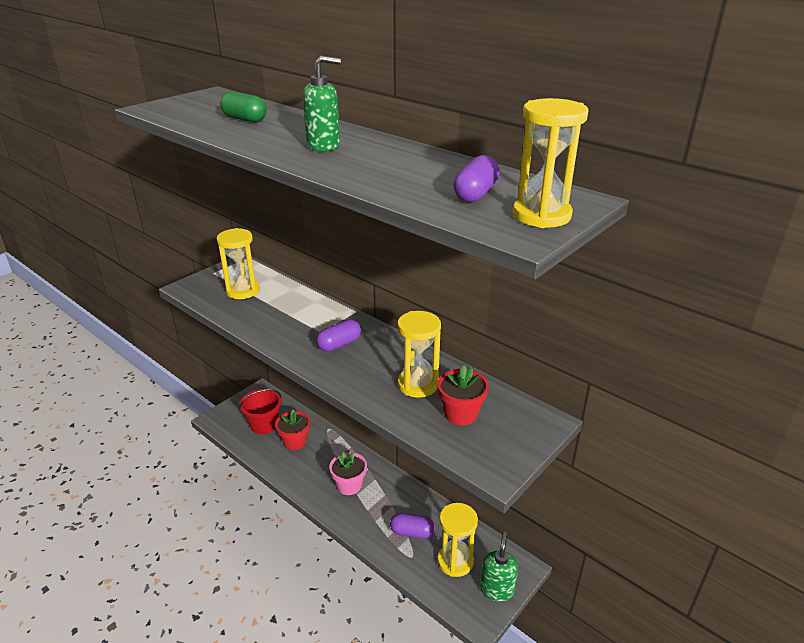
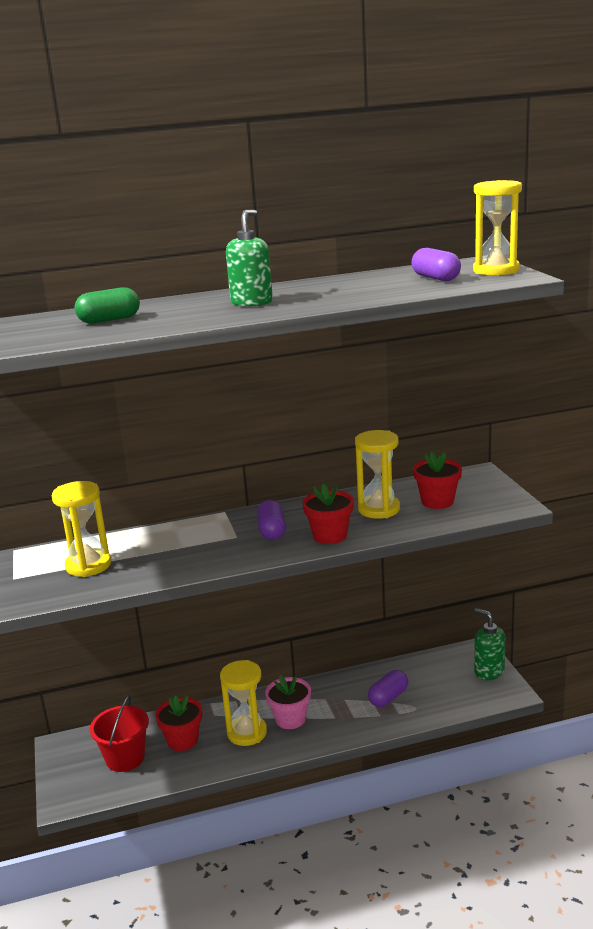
camera: 55 degrees left, 10 degrees down
(351, 375) = (330, 536): none -> red flower pot
(455, 561) = (442, 683): yellow hourglass -> yellow hourglass (247, 733)

